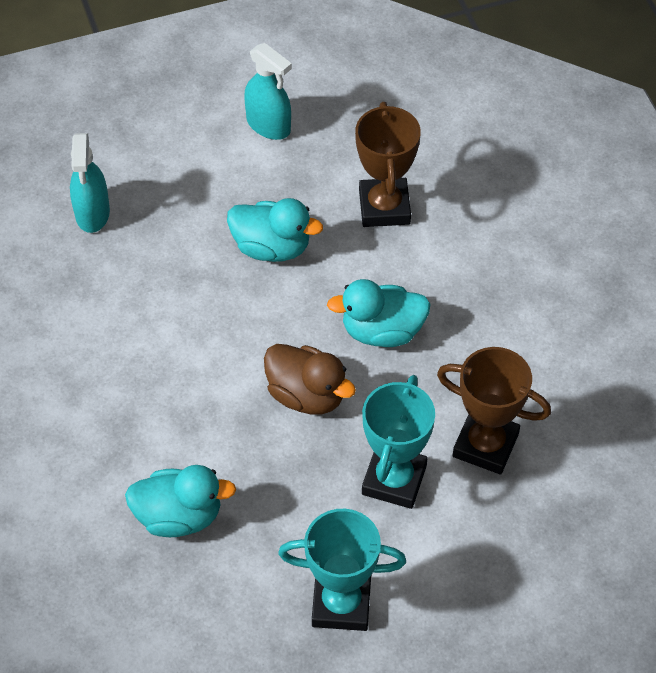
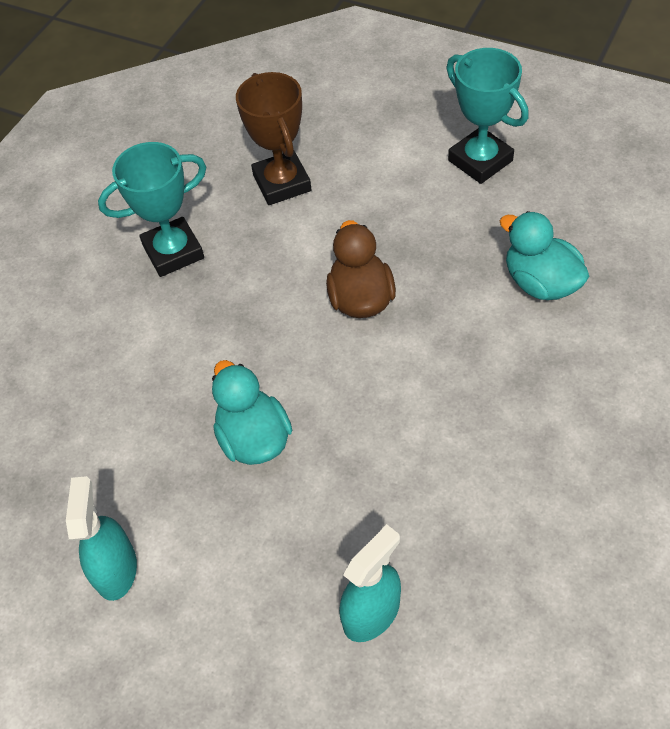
camera: 130 degrees left, 0 degrees up
(382, 331) = (254, 303): turquoise duck -> none
(384, 207) = (128, 400): brown trophy -> none
(394, 480) = (365, 204): turquoise trophy -> turquoise trophy (173, 252)

